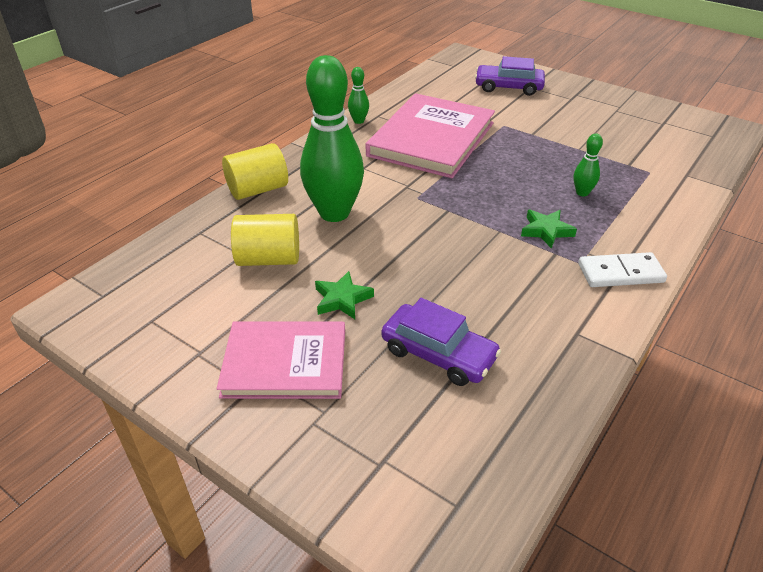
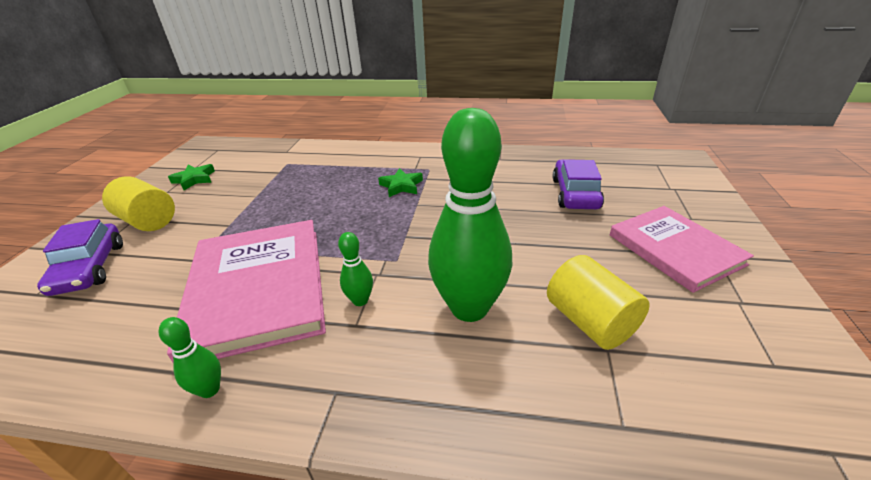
camera: 115 degrees left, 5 degrees down
(258, 190) = (478, 416): yellow cylinder -> yellow cylinder (148, 221)
(342, 299) = (581, 249): green star -> green star (194, 179)
(432, 139) = (258, 289): pink book -> pink book turned 75 degrees clockwise
(582, 193) = (335, 182): green bowling pin -> green bowling pin (360, 300)
(620, 273) = (428, 156): white domino -> none

